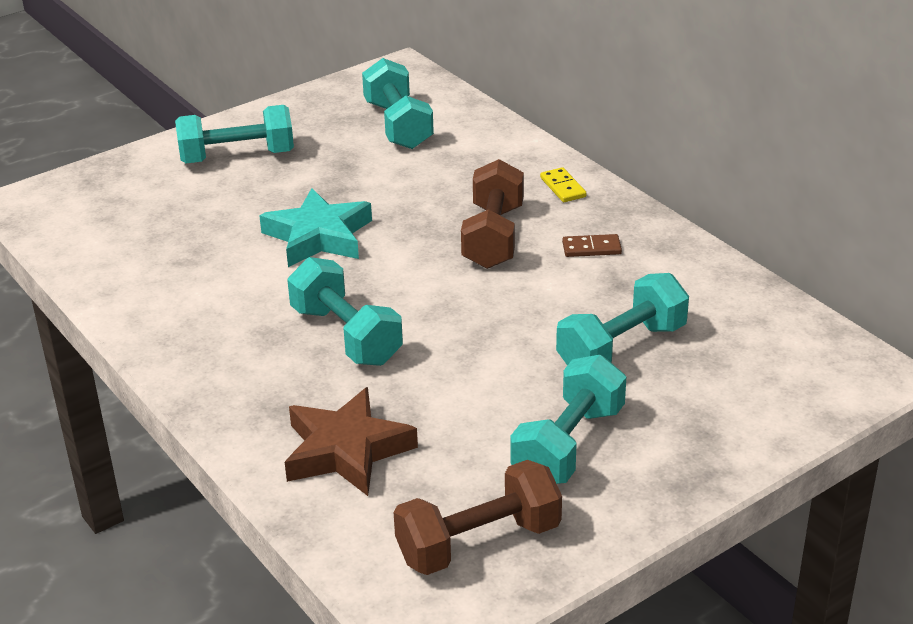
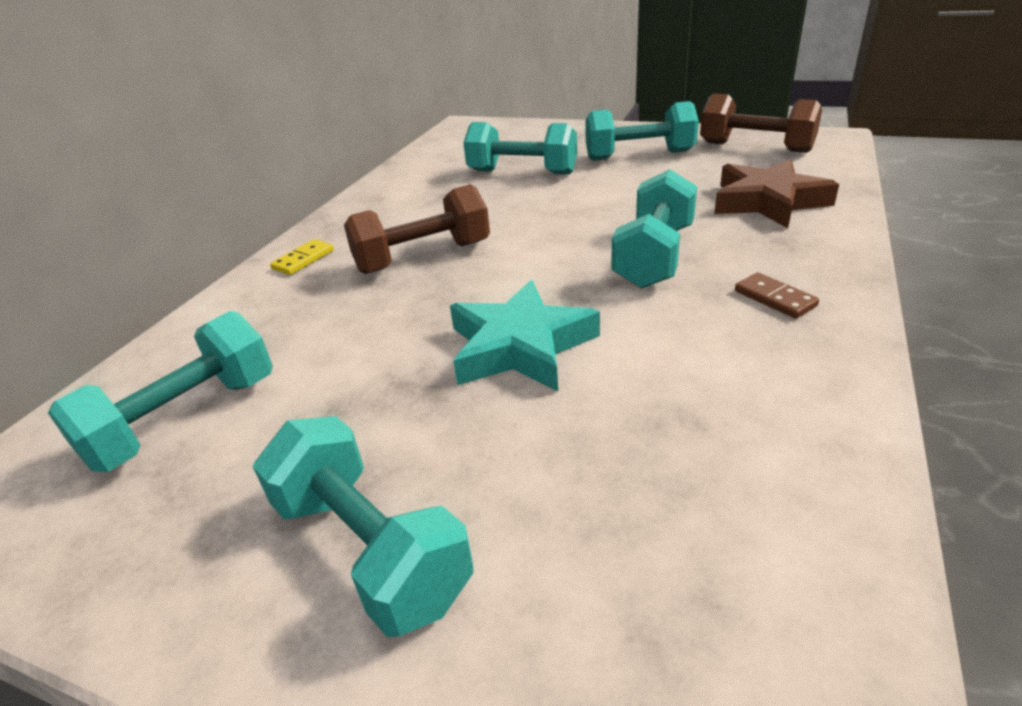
camera: 120 degrees left, 0 degrees up
(591, 248) = (402, 217): brown domino -> brown domino (775, 298)

